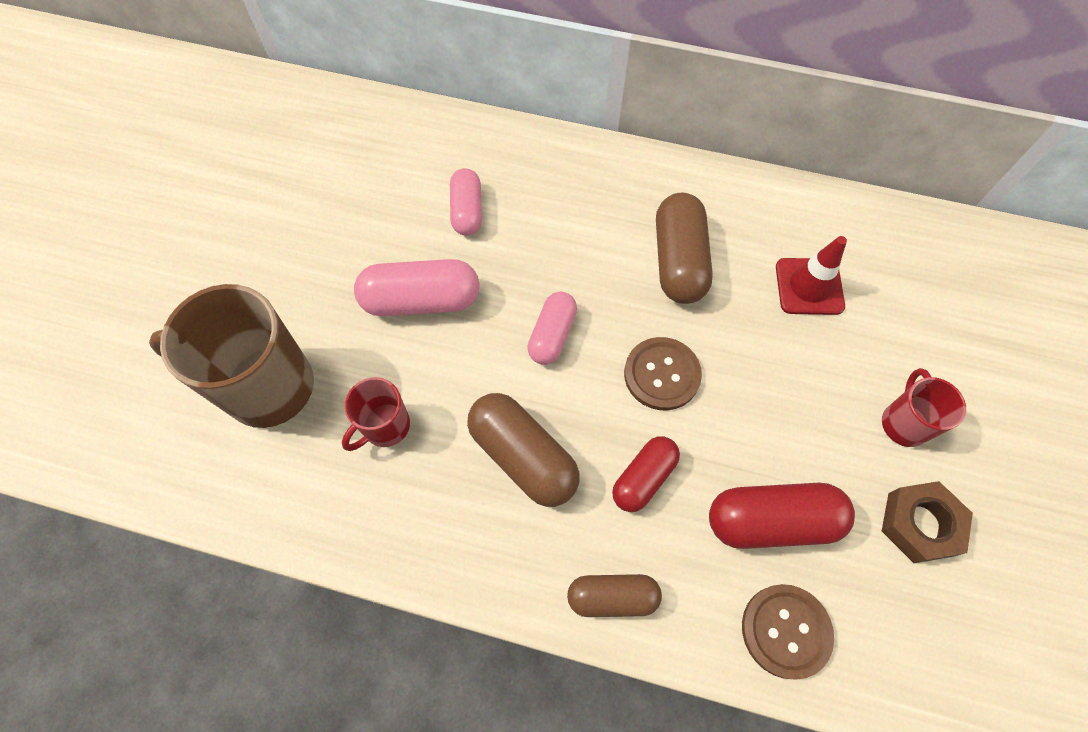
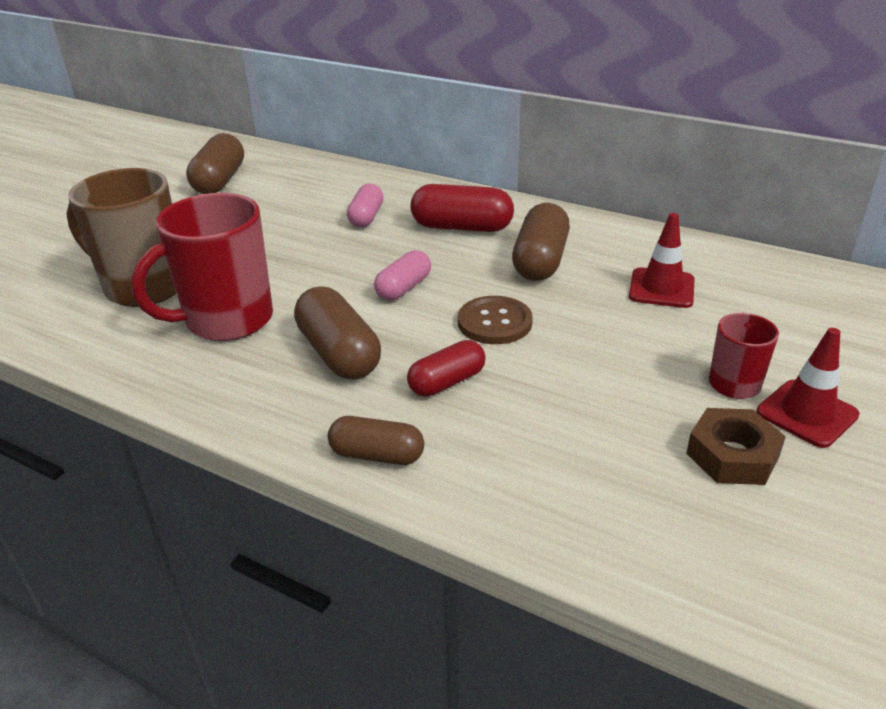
camera: 15 degrees right, 30 degrees down
(265, 165) = (220, 181): none -> brown capsule
(385, 426) = (227, 320): red mug -> red mug, size x1.93
(421, 300) = (300, 257): pink capsule -> none
(772, 521) = (567, 429): red capsule -> red capsule (462, 227)
(785, 631) = (551, 509): brown button -> none
(972, 453) = (807, 413): none -> red traffic cone

